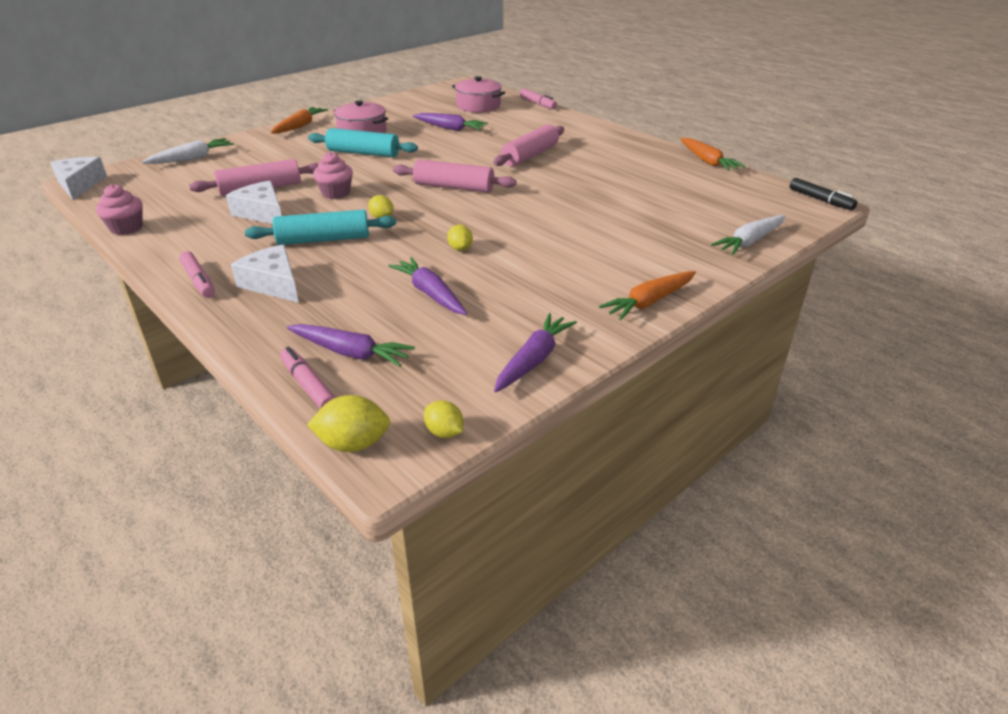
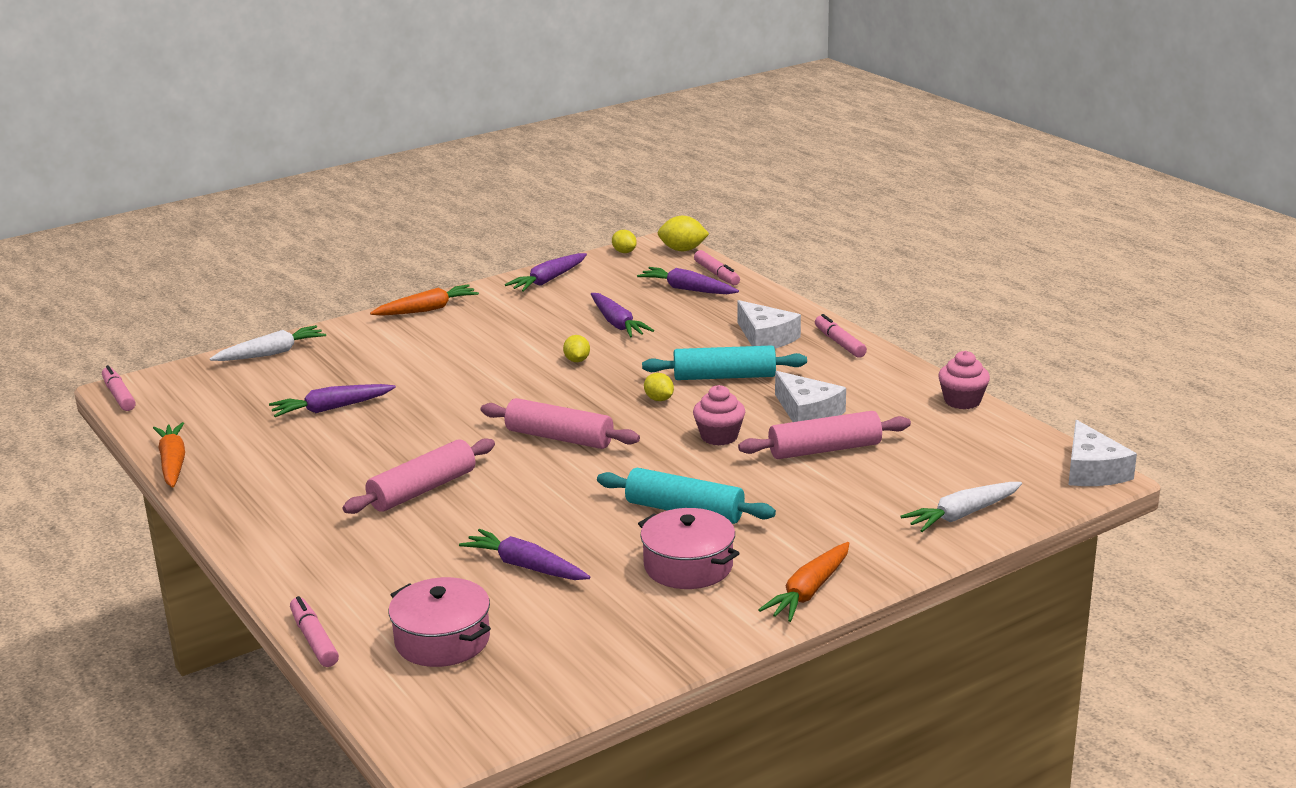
camera: 170 degrees left, 10 degrees down
(640, 198) = (331, 408): none -> purple carrot
(820, 200) = (119, 395): black marker -> pink marker

